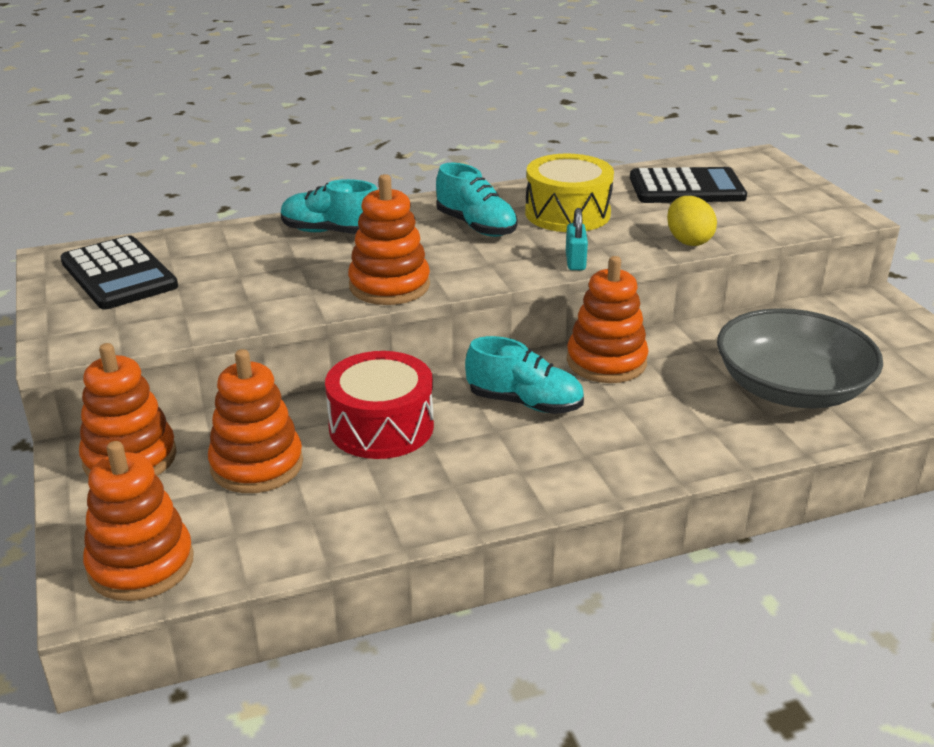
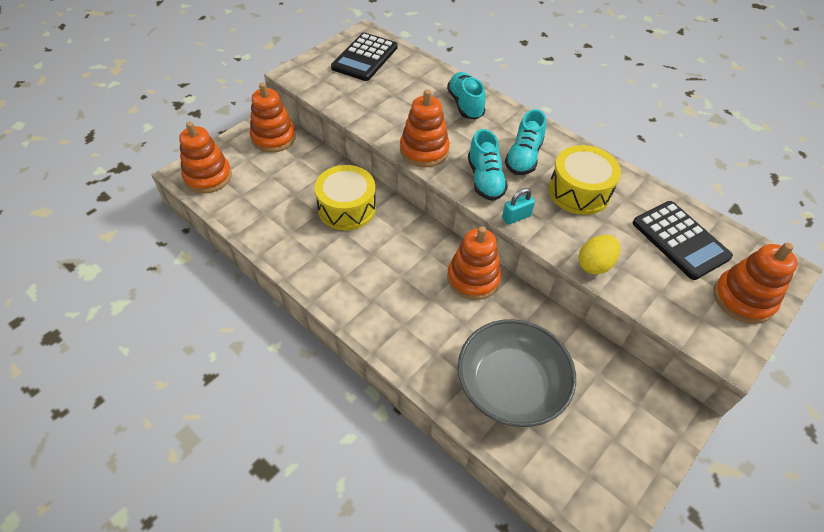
camera: 60 degrees right, 20 degrees up
(257, 465) = (291, 179): orange stacking toy -> orange stacking toy (743, 299)
(381, 426) = (347, 208): red drum -> yellow drum
(525, 403) = (405, 256): turquoise shoe -> turquoise shoe (485, 179)

